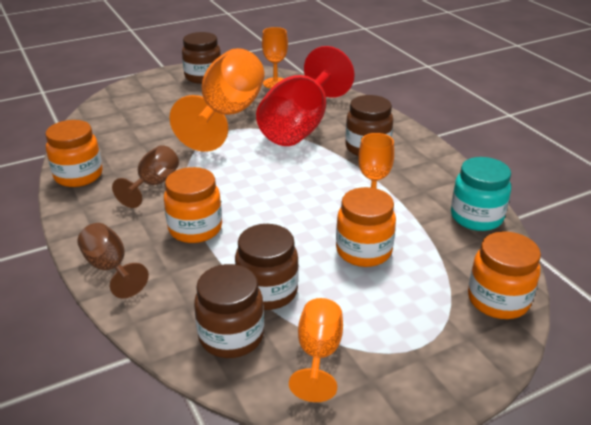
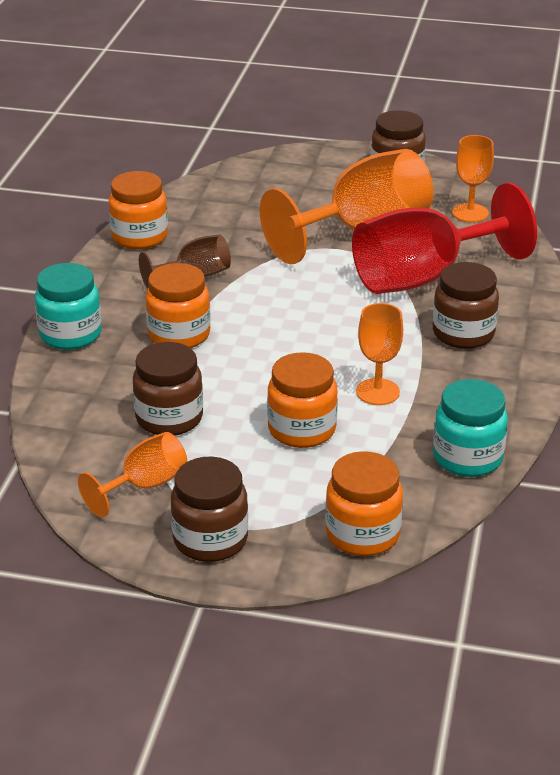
camera: 40 degrees right, 0 degrees up
(110, 268) = (70, 335): brown goblet -> turquoise jar
(231, 336) = (96, 436): brown jar -> brown jar (210, 540)

